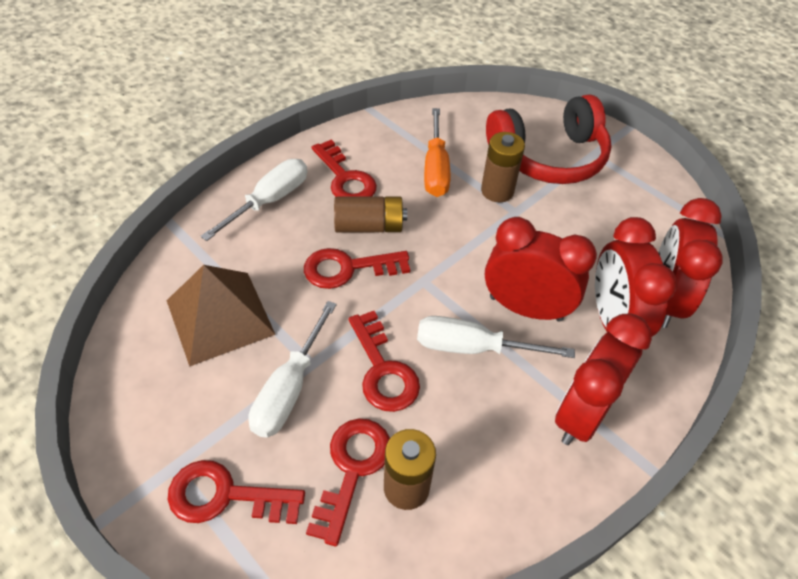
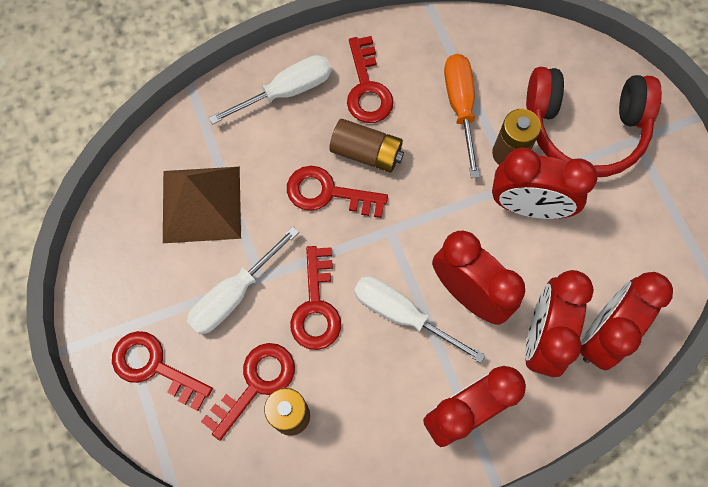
camera: 25 degrees right, 20 degrees up
(435, 169) = (460, 106): orange screwdriver -> orange screwdriver turned 150 degrees clockwise
(537, 224) = (528, 206): none -> red clock

